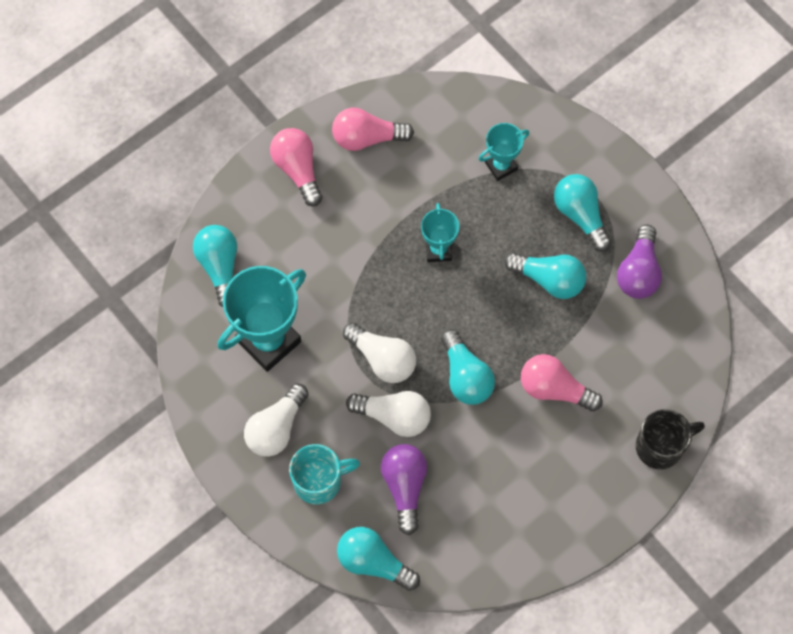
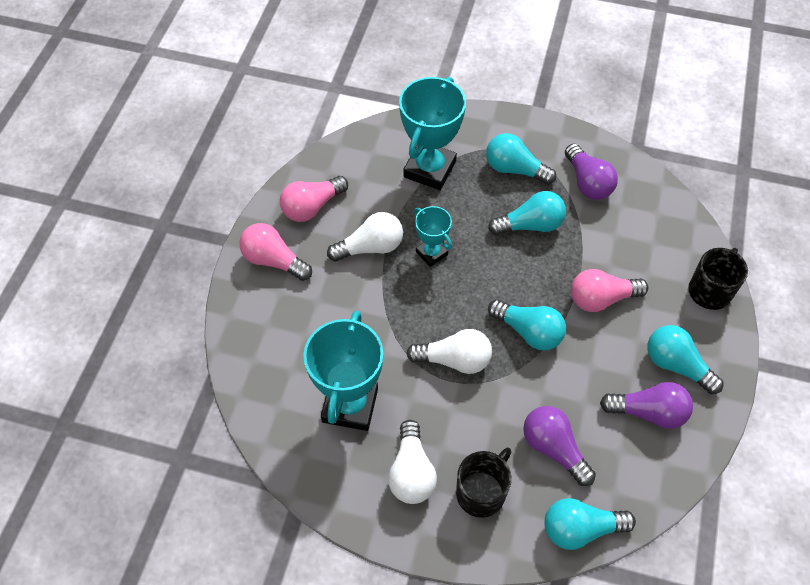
camera: 35 degrees left, 10 degrees down
(220, 267) = (263, 373): turquoise light bulb -> turquoise light bulb (676, 365)
(319, 481) = (481, 492): turquoise mug -> black mug
(394, 416) = (499, 398): white light bulb -> white light bulb (370, 247)
(501, 166) = (429, 169): turquoise trophy -> turquoise trophy, size x1.85
(509, 511) = (648, 412): none -> purple light bulb

